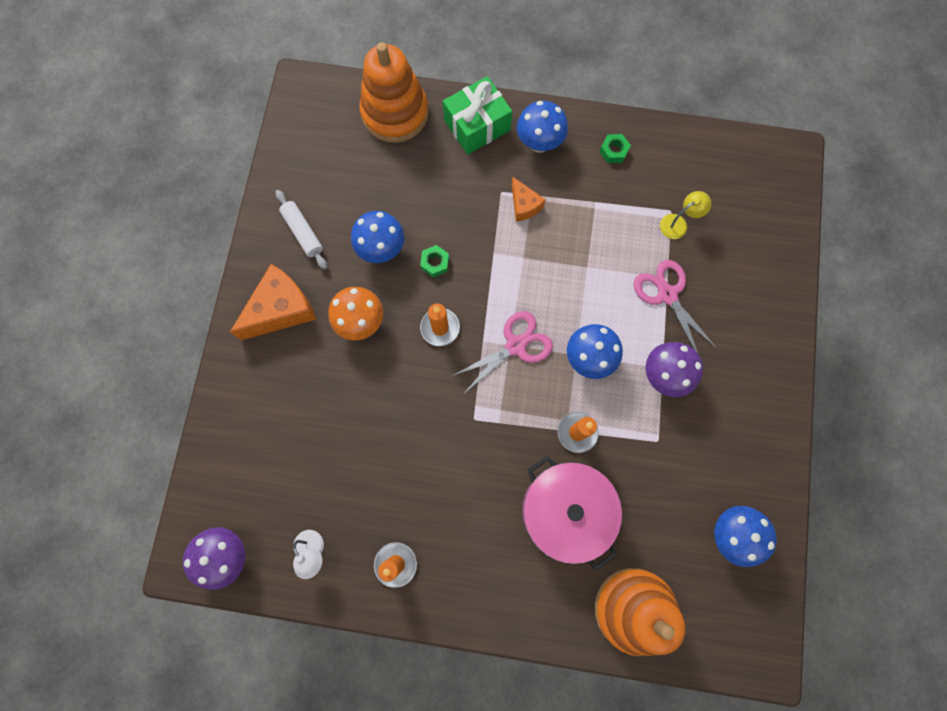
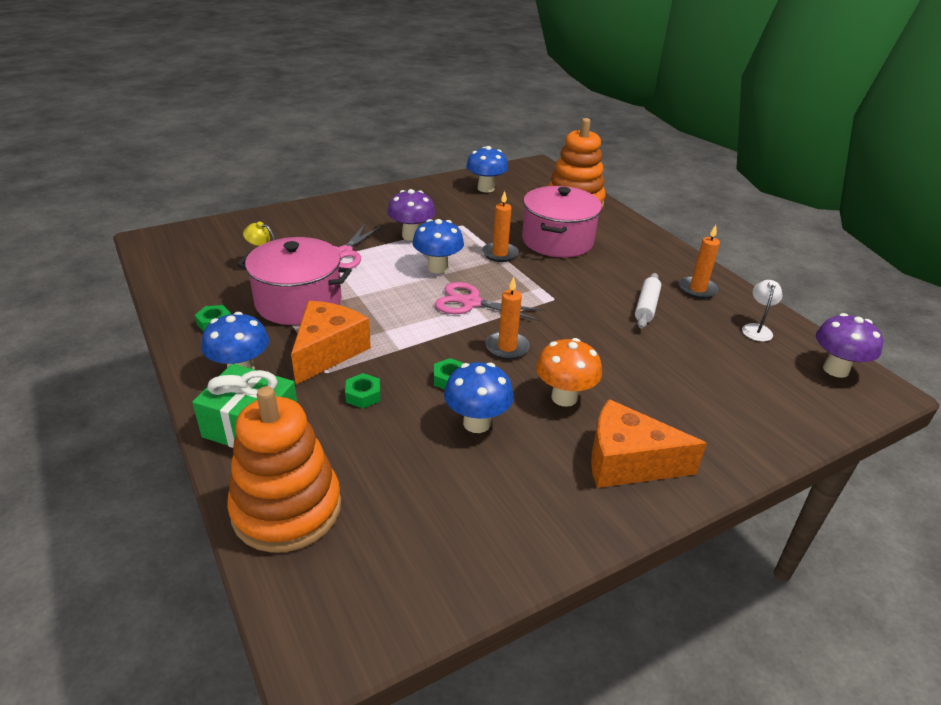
camera: 130 degrees left, 40 degrees down
(303, 232) = (529, 499): white rolling pin -> white rolling pin (646, 307)
(459, 200) = (363, 395): none -> green nut
(524, 205) = (328, 352): orange cheese -> orange cheese, size x1.83
(606, 219) = (298, 302): none -> pink pot

